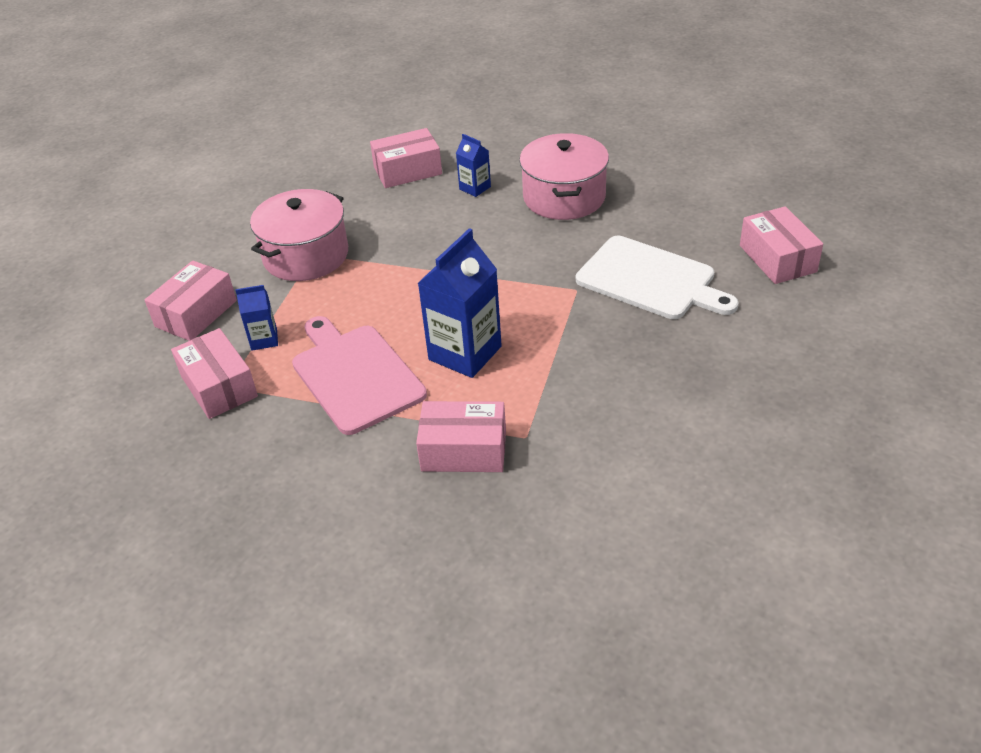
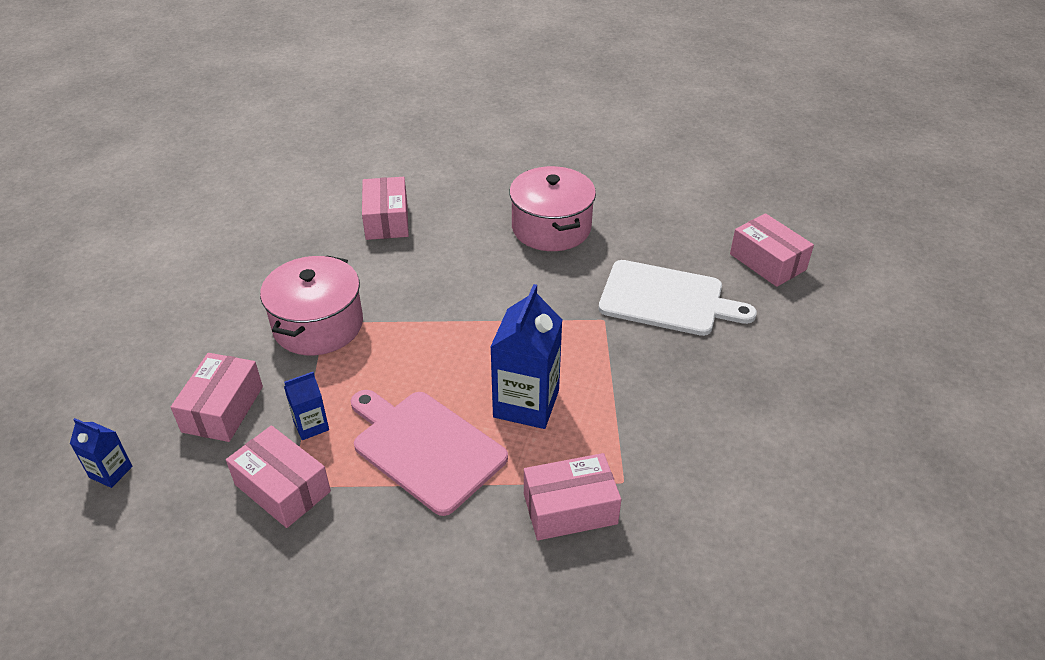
camera: 20 degrees left, 0 degrees up
(407, 171) = (387, 220): pink box -> pink box turned 60 degrees counterclockwise
(475, 188) = (461, 229): blue carton -> blue carton (111, 472)

